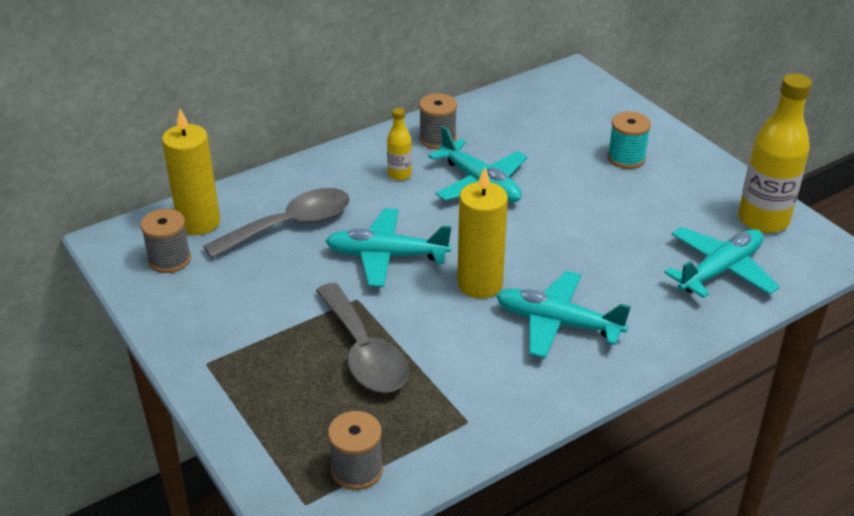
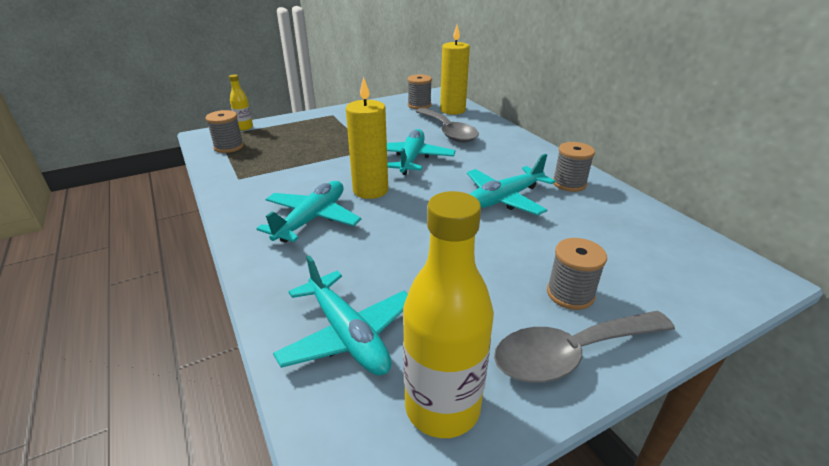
camera: 95 degrees right, 5 degrees down
(364, 352) = (319, 150): grey spoon -> grey spoon (571, 354)
(399, 175) = (511, 166): yellow bottle -> yellow bottle (244, 128)
(626, 158) = (570, 294): turquoise spool -> grey spool

